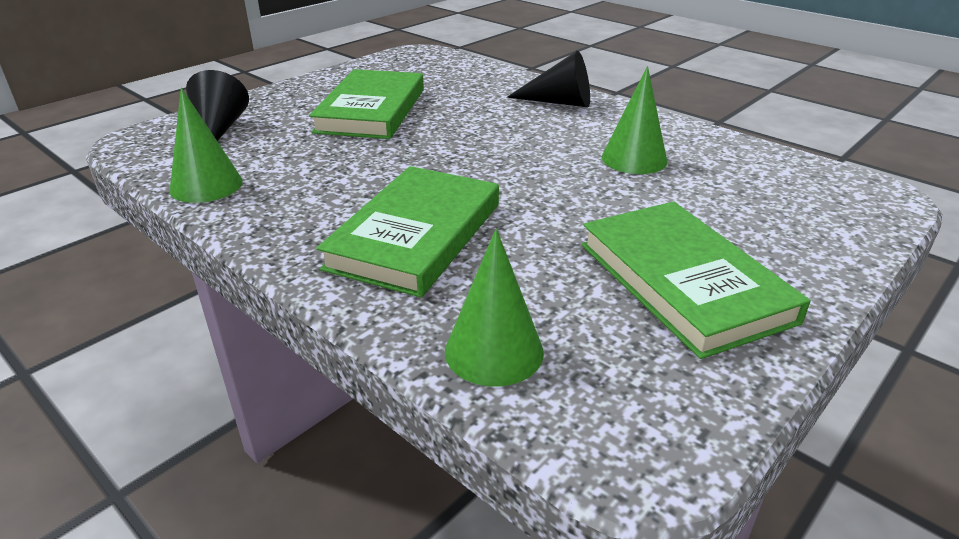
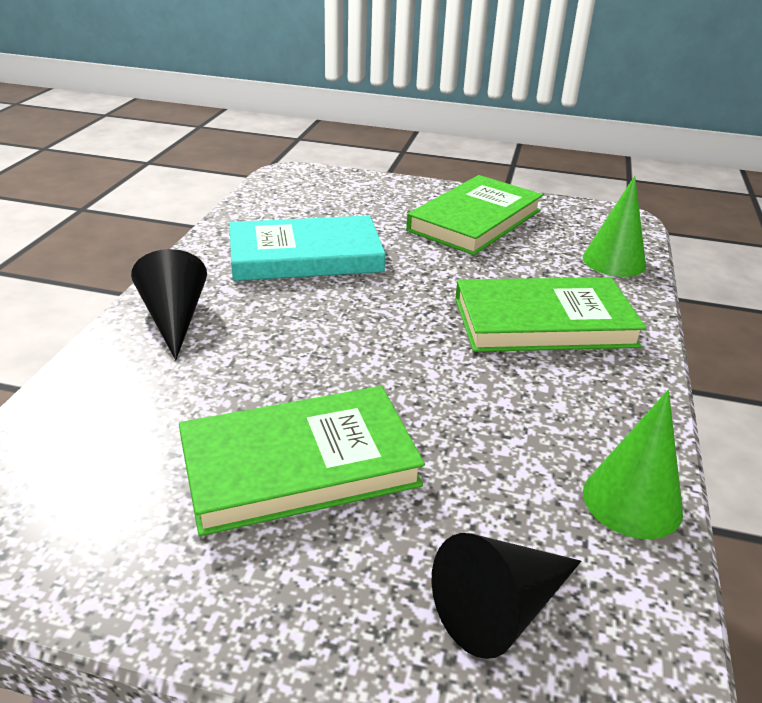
camera: 120 degrees left, 0 degrees up
(634, 159) = (305, 256): green cone -> turquoise book

